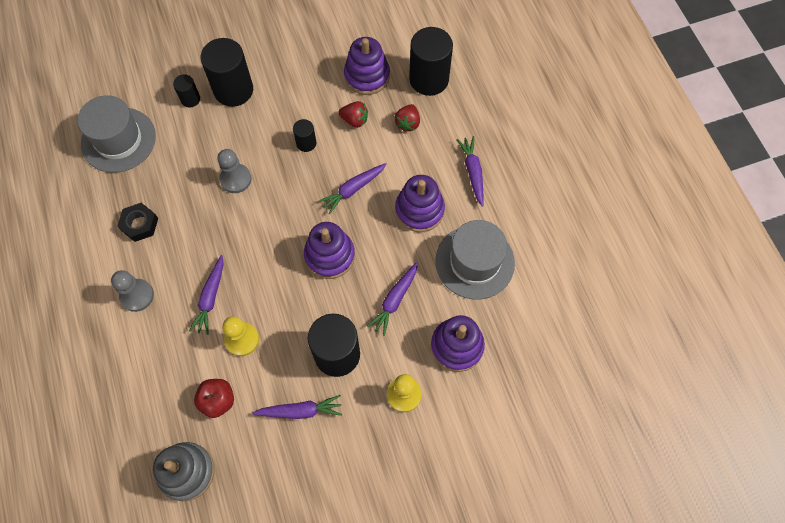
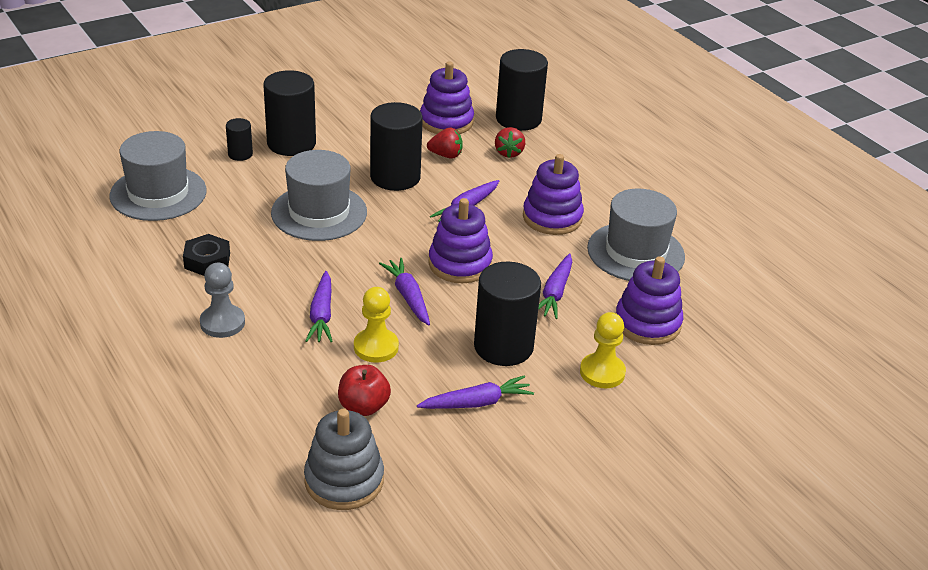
camera: 15 degrees left, 30 degrees down
(236, 179) = (319, 212): grey pawn -> grey hat
(306, 143) = (395, 177): black cylinder -> black cylinder, size x2.02
(472, 172) = (600, 183): purple carrot -> purple carrot (408, 297)

